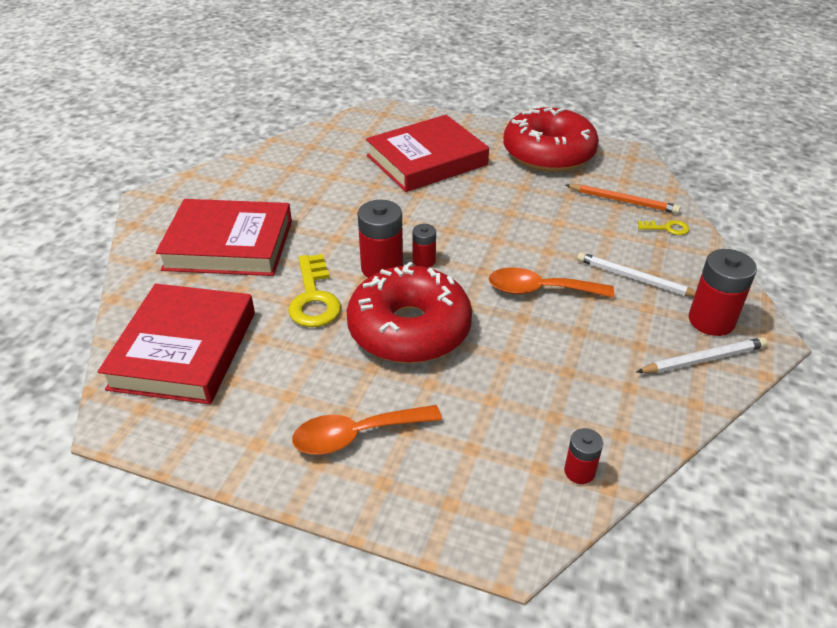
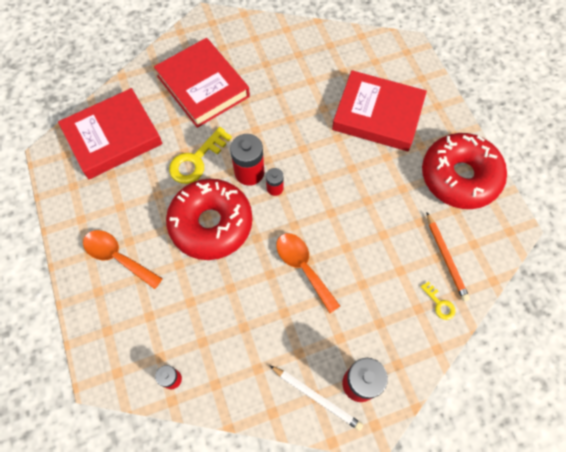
camera: 50 degrees right, 25 degrees up
(635, 278) = (363, 315): white pencil -> none

